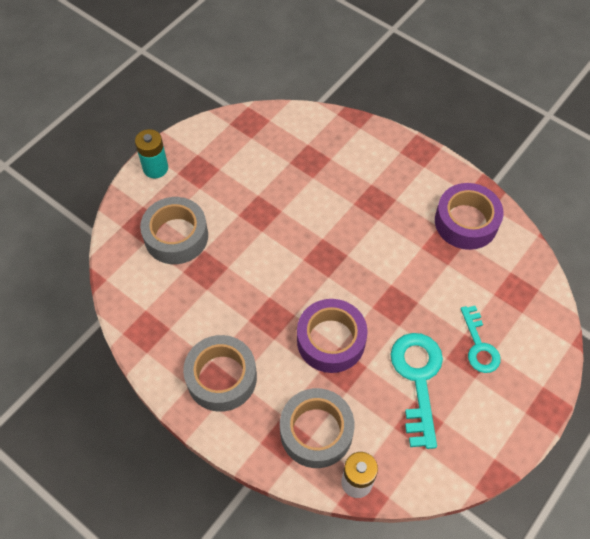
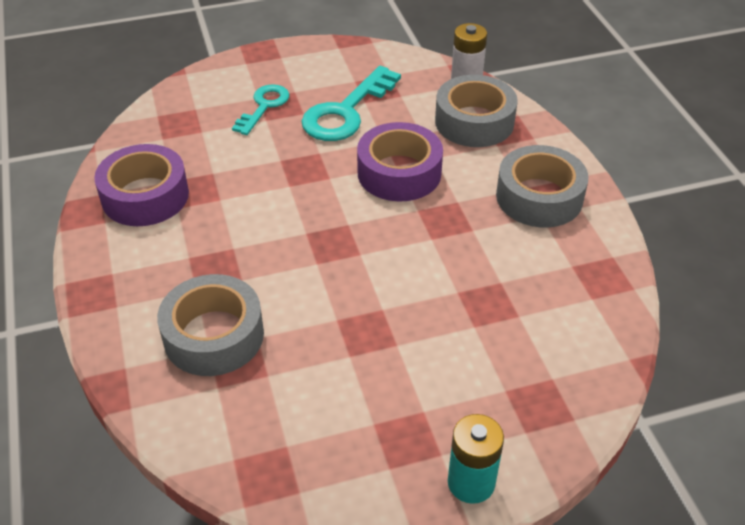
camera: 145 degrees left, 15 degrees down
(176, 236) = (501, 362): grey tape -> grey tape (213, 335)

